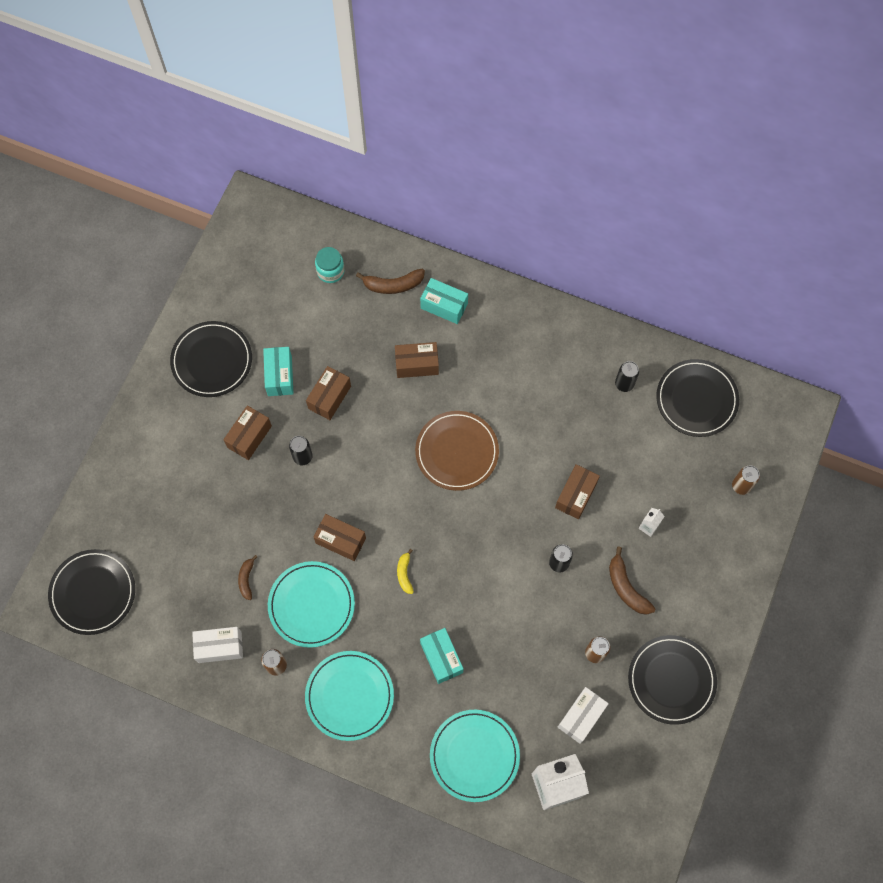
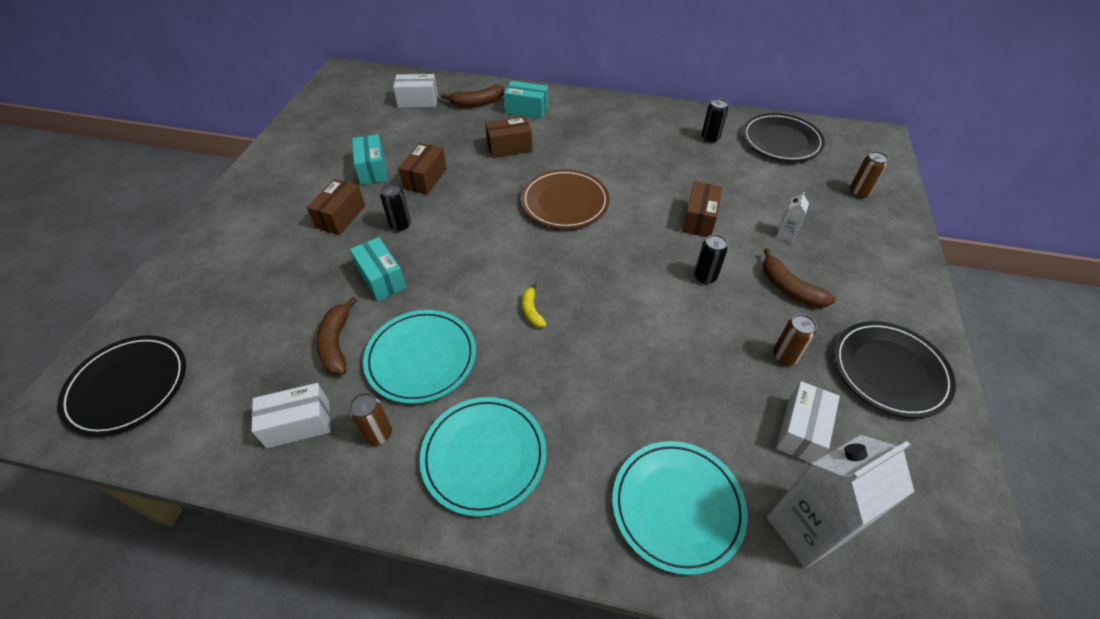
camera: 10 degrees left, 20 degrees down
(212, 360) = (302, 167): black plate -> none
(246, 579) = (337, 343): brown banana -> brown banana, size x1.61
(330, 271) = (418, 101): turquoise jar -> white box
(340, 540) = (451, 290): brown box -> none
(441, 658) = (598, 391): turquoise box -> turquoise box (381, 279)

